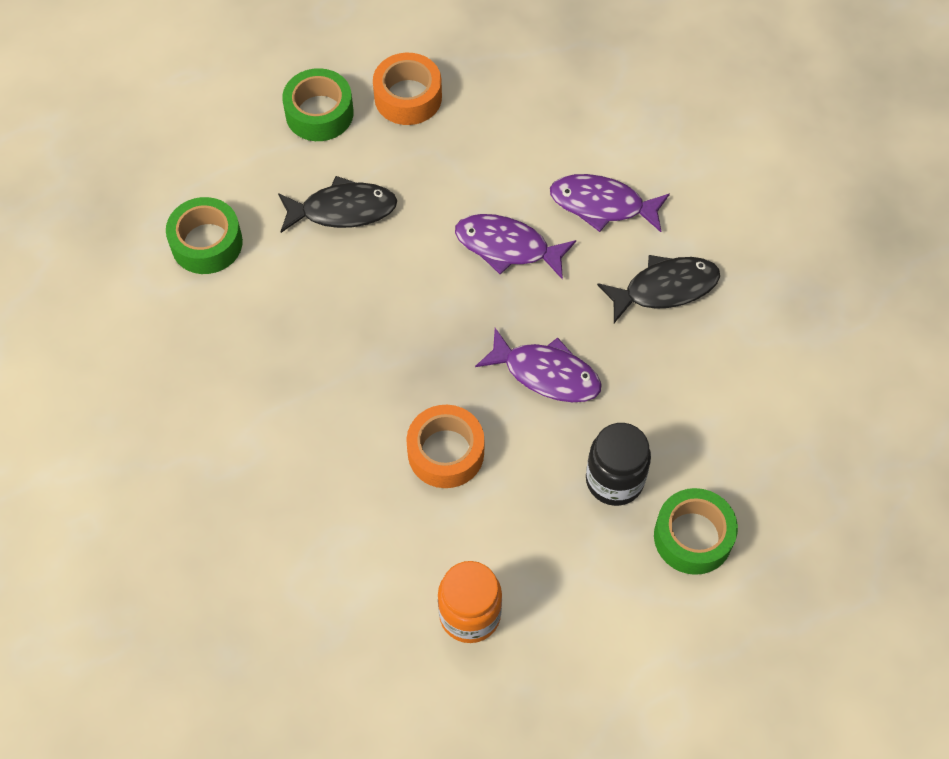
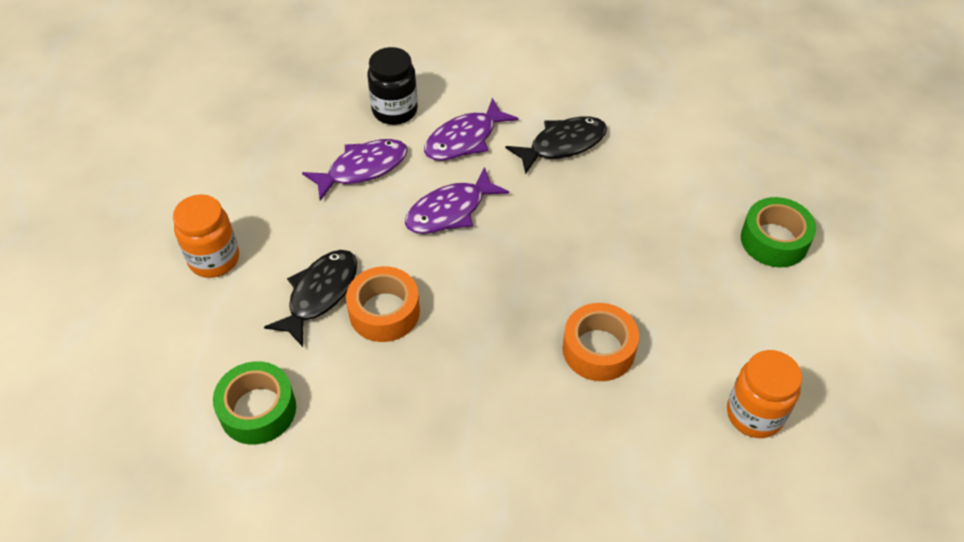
camera: 55 degrees left, 10 degrees down
(319, 113) = (214, 259): green tape -> orange jar
(408, 97) = (260, 196): orange tape -> orange tape (384, 312)
(546, 374) = (578, 248): purple fish -> purple fish (363, 168)
(614, 480) = (698, 259): black jar -> black jar (395, 110)
(665, 288) = (563, 144): black fish -> black fish turned 45 degrees clockwise

